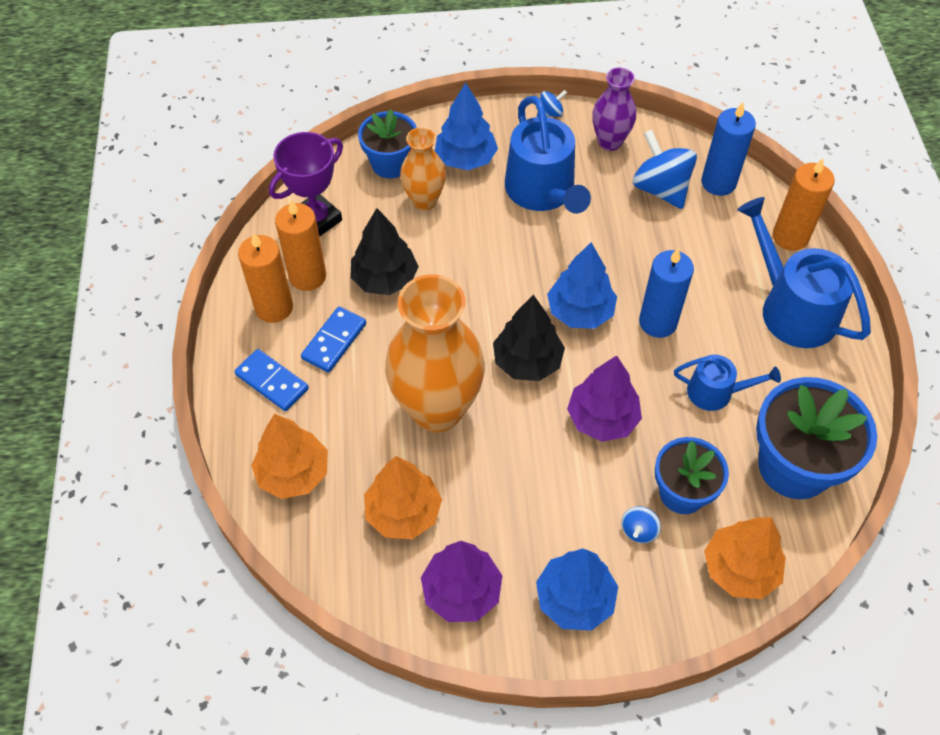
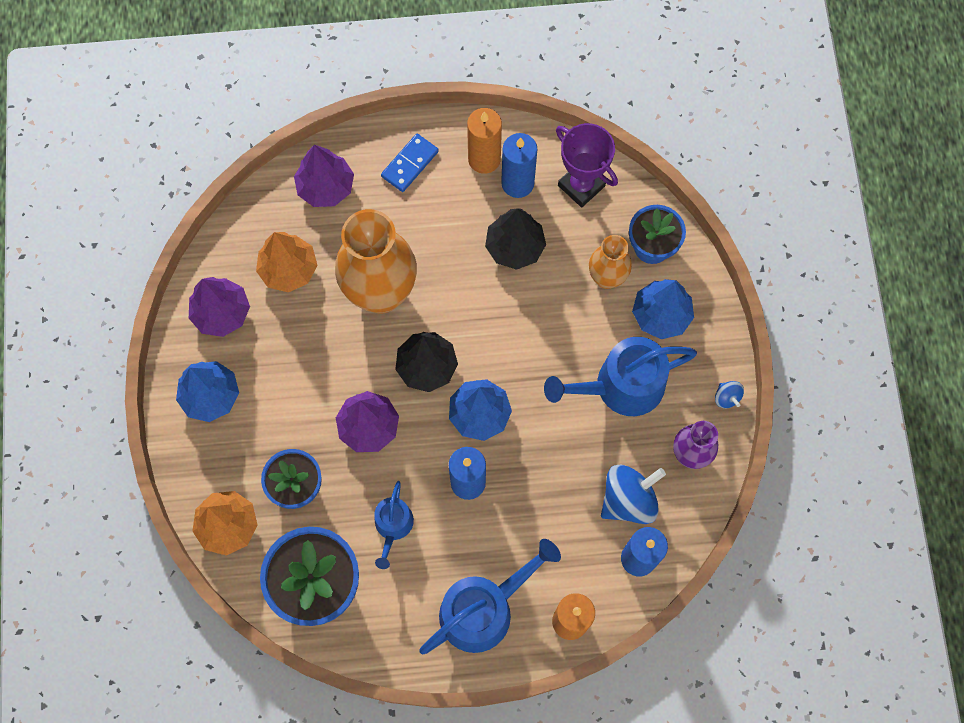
camera: 90 degrees right, 15 degrees up
(293, 473) = (325, 187): orange tree -> purple tree
(307, 276) = (517, 183): orange candle -> blue candle
(334, 341) = (449, 209): blue domino -> none
(638, 531) = (265, 448): blue spinning top -> none

